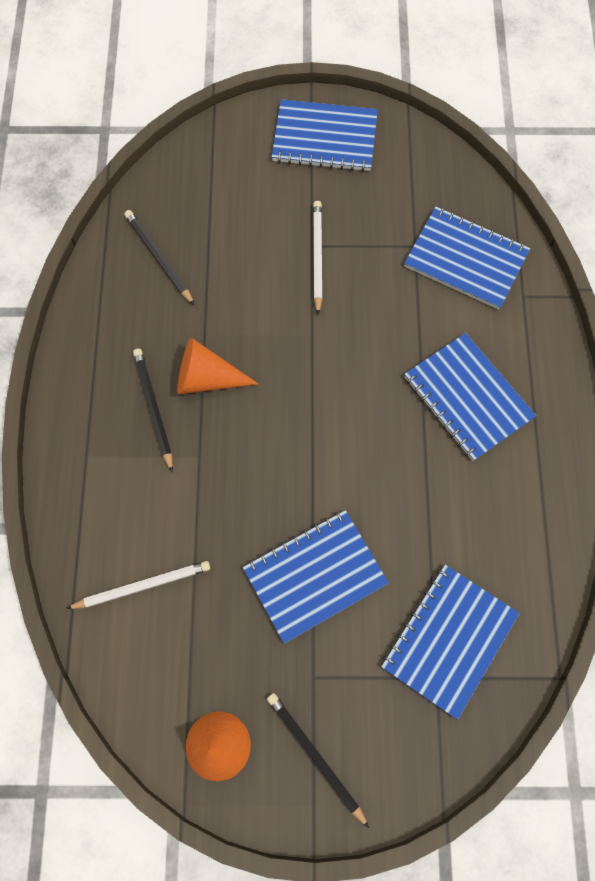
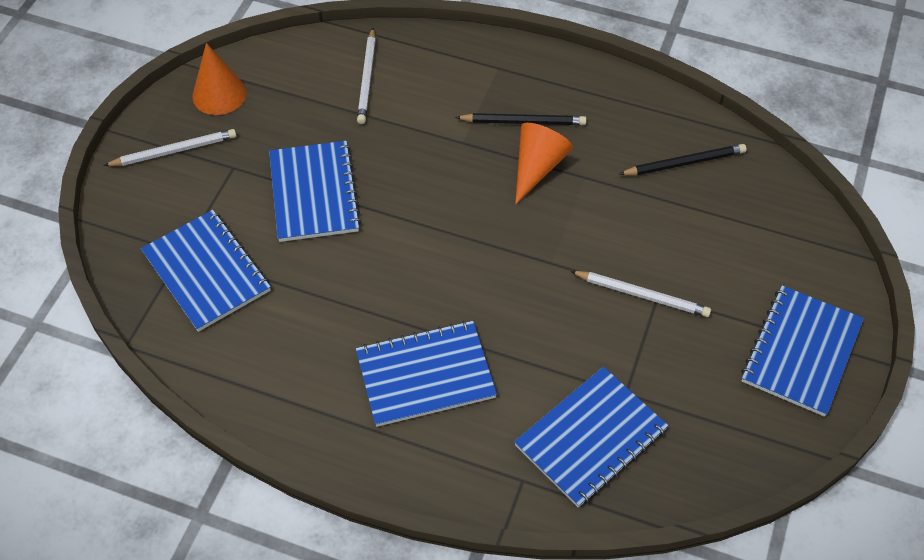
camera: 110 degrees right, 15 degrees down
(315, 756) = (174, 151): black pencil -> white pencil

